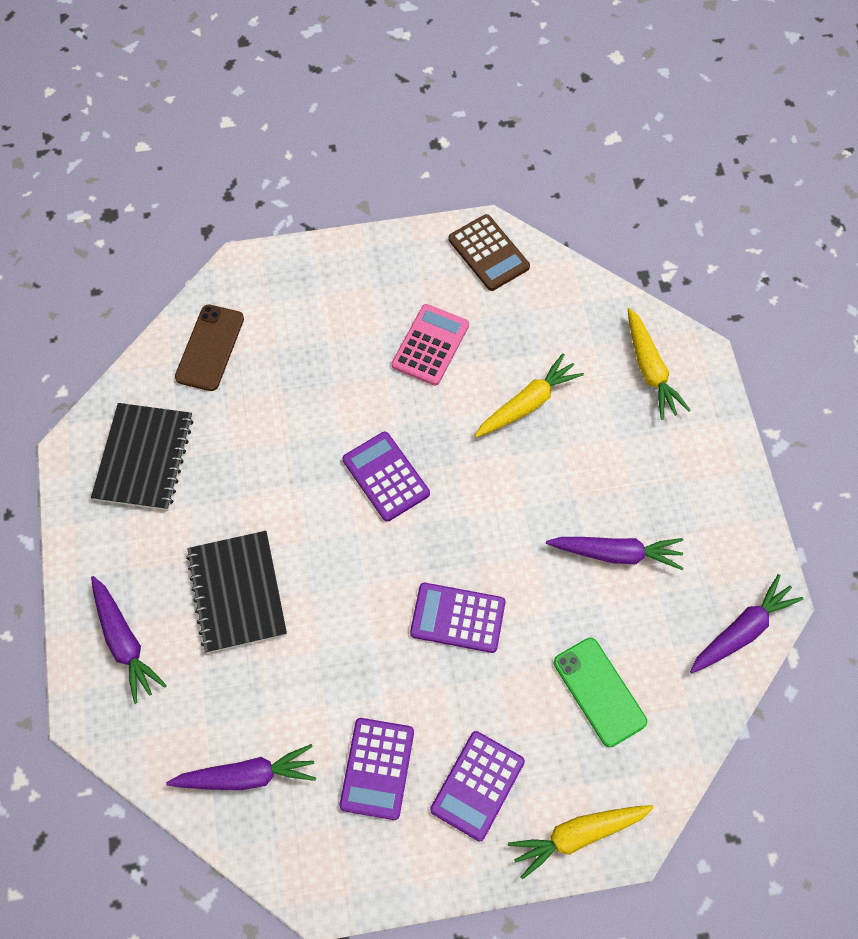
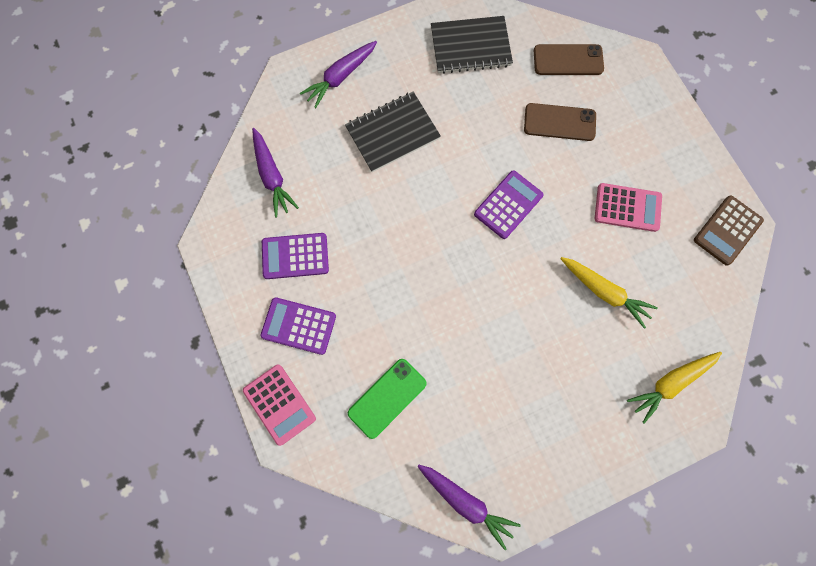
camera: 75 degrees right, 10 degrees up
(293, 384) = (559, 122): none -> brown phone
(457, 618) = (415, 282): purple calculator -> none
(577, 835) = (279, 404): yellow carrot -> pink calculator
(616, 554) = (500, 388): purple carrot -> none

